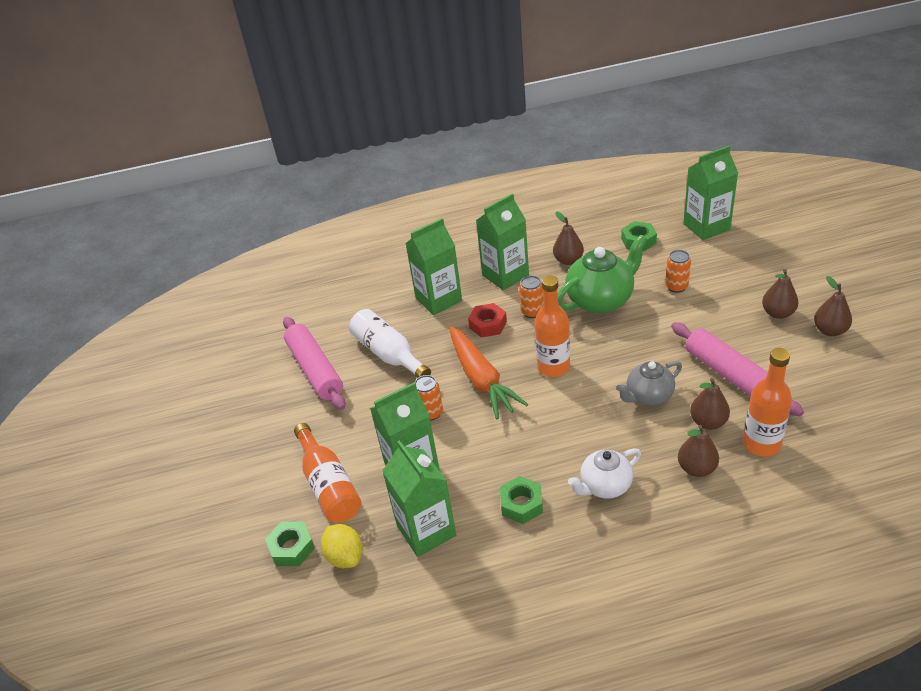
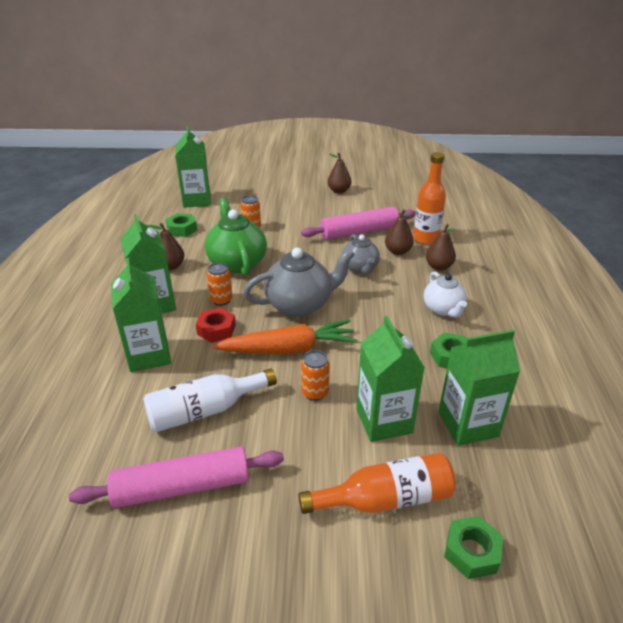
camera: 80 degrees left, 5 degrees down
(345, 557) = (491, 497): yellow lemon -> none
(553, 367) = (300, 304): orange bottle -> grey teapot
(778, 313) = (310, 201): brown pear -> none

